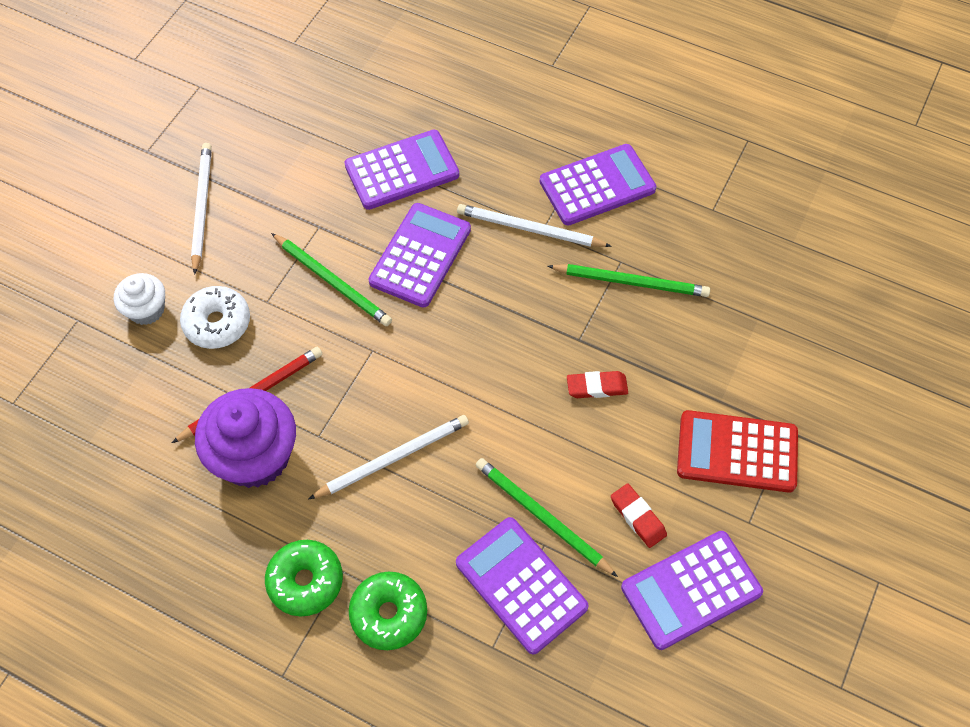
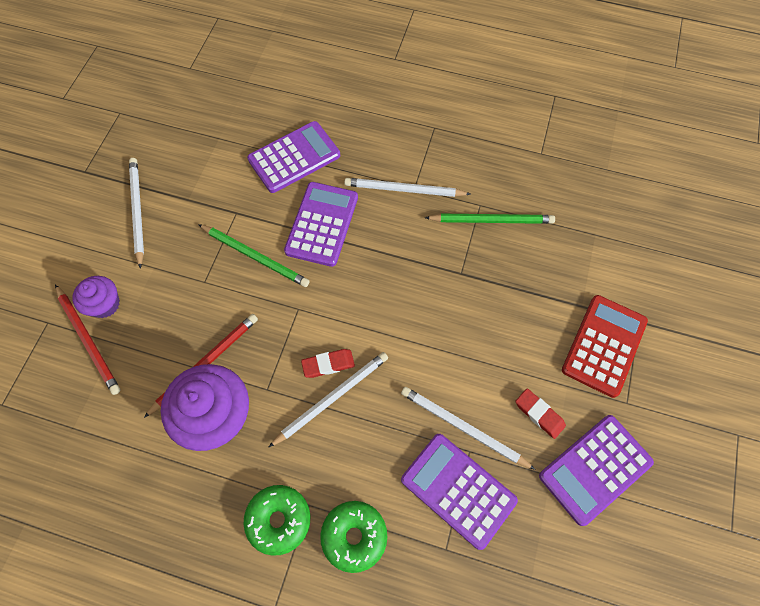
camera: 10 degrees left, 5 degrees up
(121, 347) = (88, 340): none -> red pencil
(146, 309) = (105, 304): white cupcake -> purple cupcake
(217, 323) = (166, 306): white donut -> none
(542, 517) = (463, 427): green pencil -> white pencil
(597, 186) = (449, 147): purple calculator -> none
(597, 387) = (483, 310): red eraser -> red eraser (328, 364)
(737, 452) = (604, 345): red calculator -> red calculator turned 120 degrees clockwise

